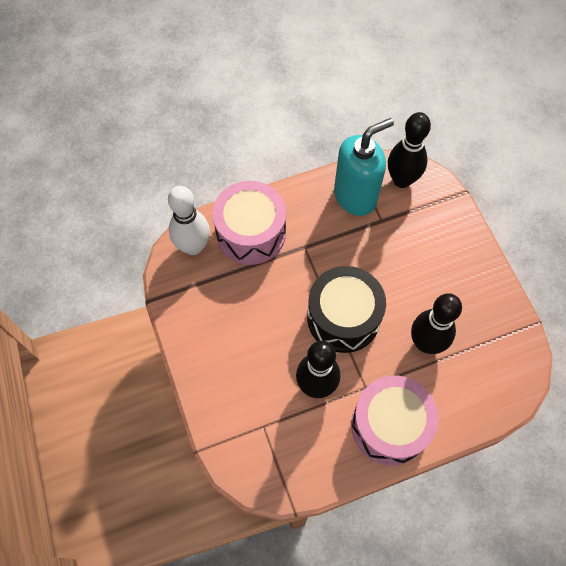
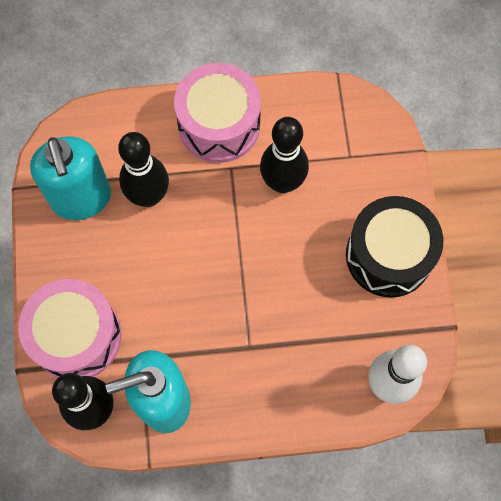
camera: 165 degrees left, 5 degrees up
(251, 233) = (311, 384): pink drum -> pink drum (76, 336)
(343, 317) = (230, 247): black drum -> black drum (388, 255)
(480, 326) = (81, 199): none -> turquoise soap dispenser

